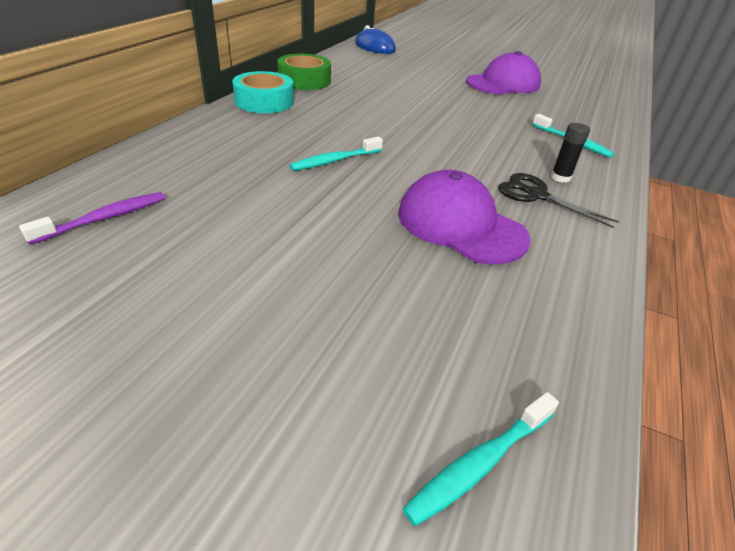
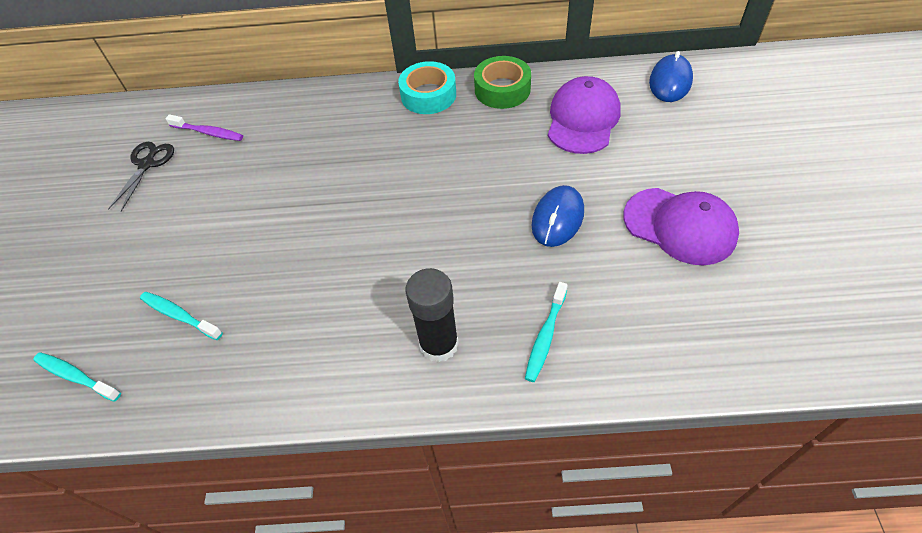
camera: 70 degrees right, 15 degrees up
(335, 160) = (352, 185): turquoise toothbrush -> turquoise toothbrush (179, 315)
(461, 225) = (300, 296): purple cap -> purple cap (583, 119)
(464, 106) = (557, 218): none -> blue mouse
(536, 195) = (386, 333): black scissors -> black scissors (147, 164)
(560, 178) = (439, 344): black glue stick -> black glue stick, size x1.85

